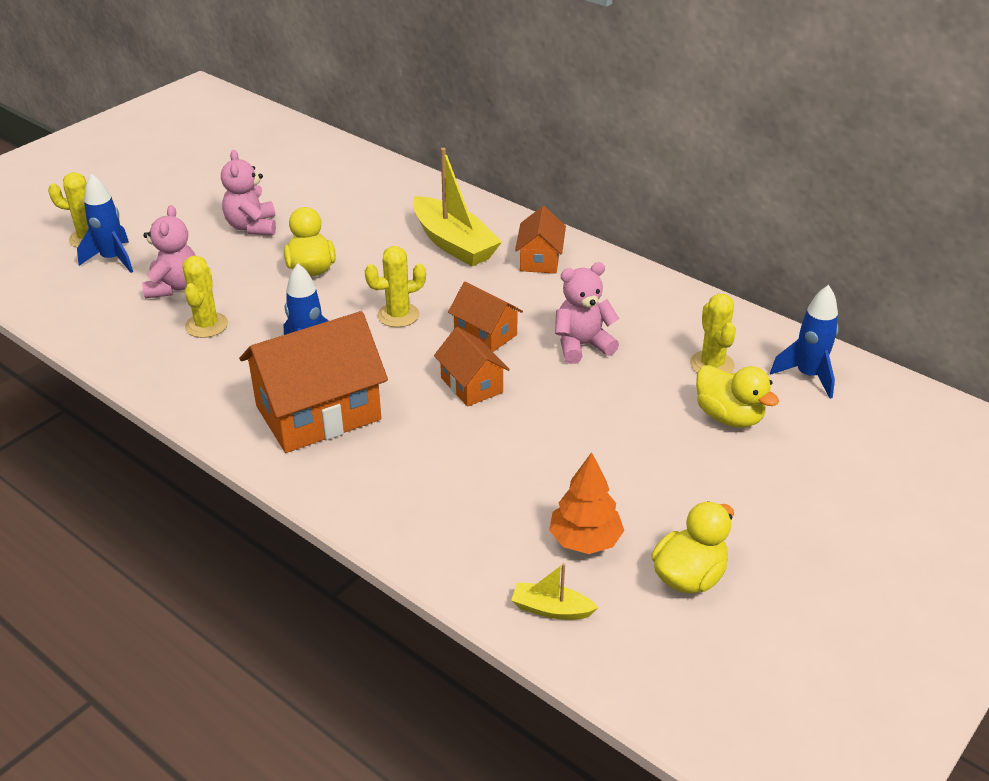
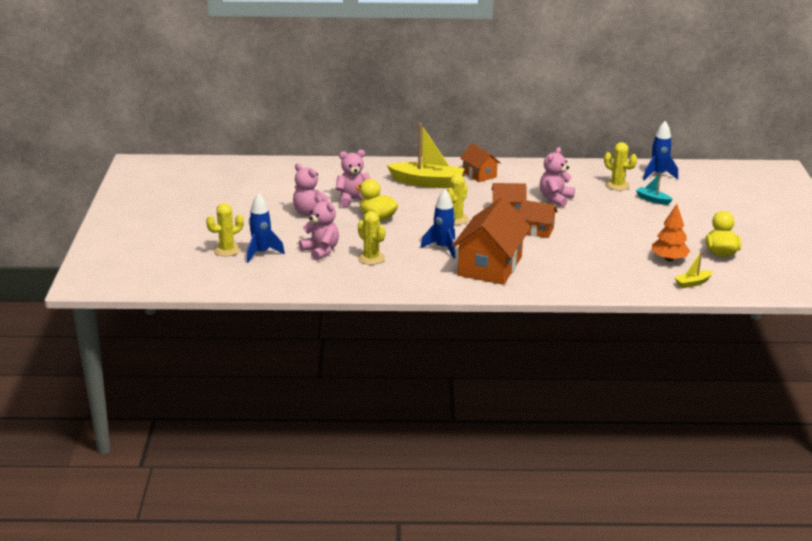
camera: 40 degrees left, 10 degrees down
(327, 230) = (353, 200): none -> pink teddy bear
(729, 417) = (652, 200): yellow duck -> turquoise boat

